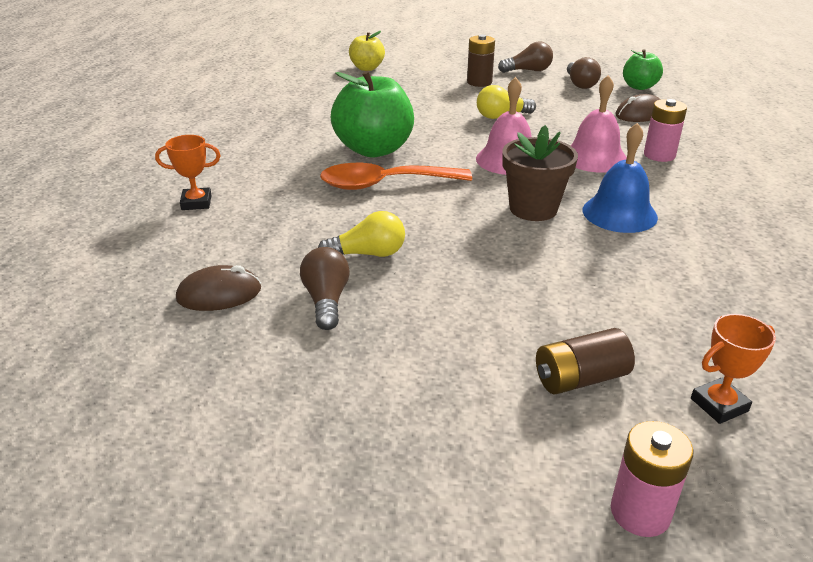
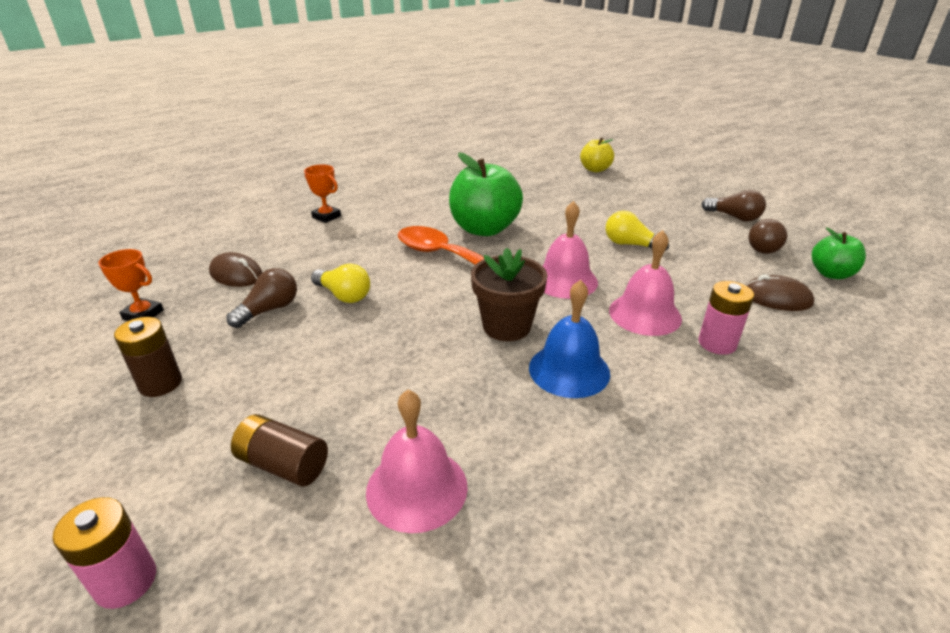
camera: 45 degrees right, 0 degrees up
(479, 82) = (666, 211): brown battery -> brown battery (160, 383)
(676, 329) = (417, 488): none -> pink bell
(719, 405) = (320, 569): orange trophy -> orange trophy (143, 314)

